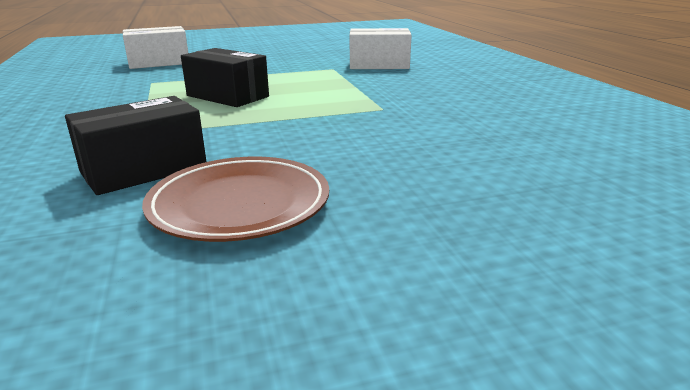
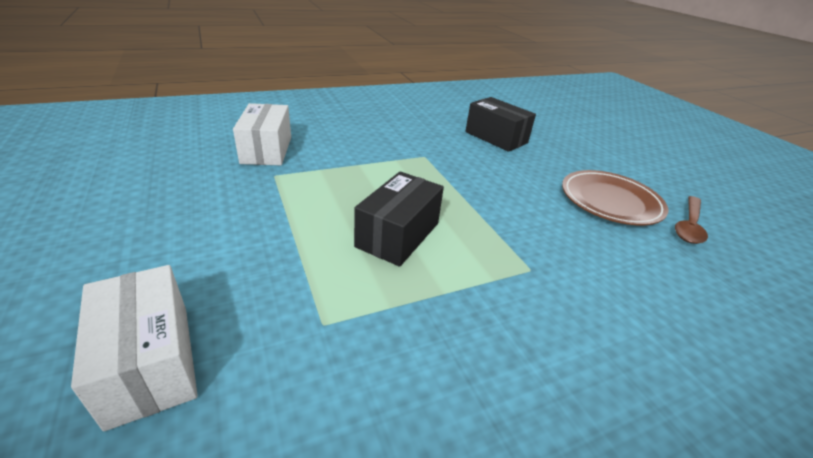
camera: 100 degrees left, 10 degrees up
(124, 264) = (689, 226): none -> brown spoon
(144, 170) = (599, 246): black box -> black box (496, 137)

